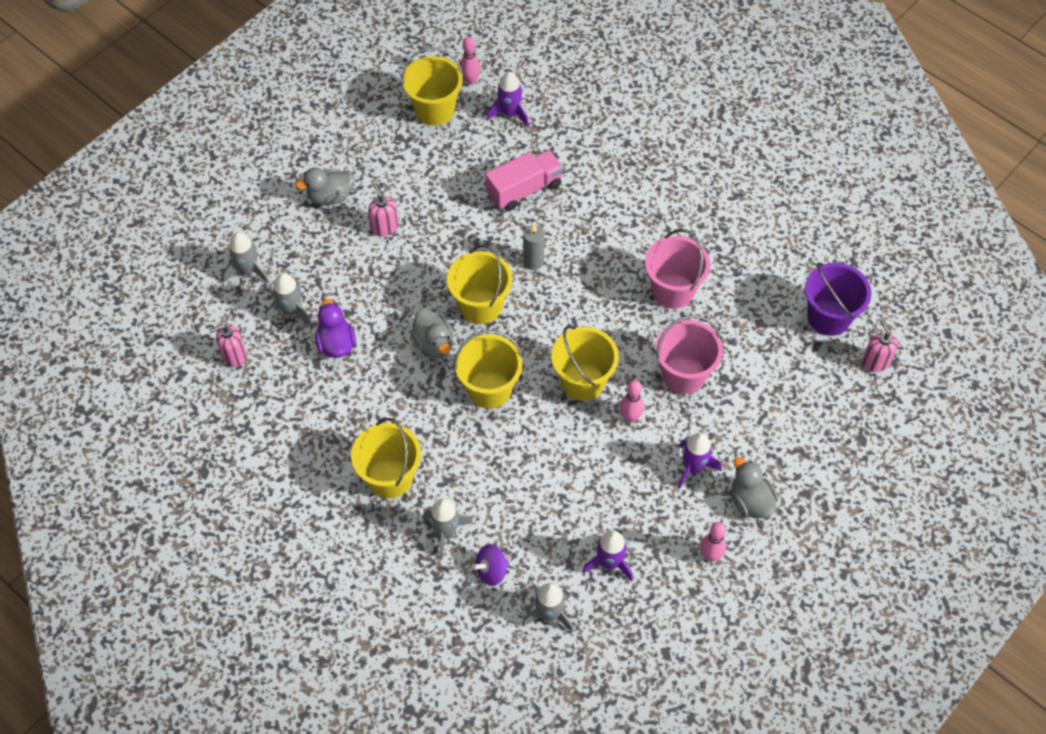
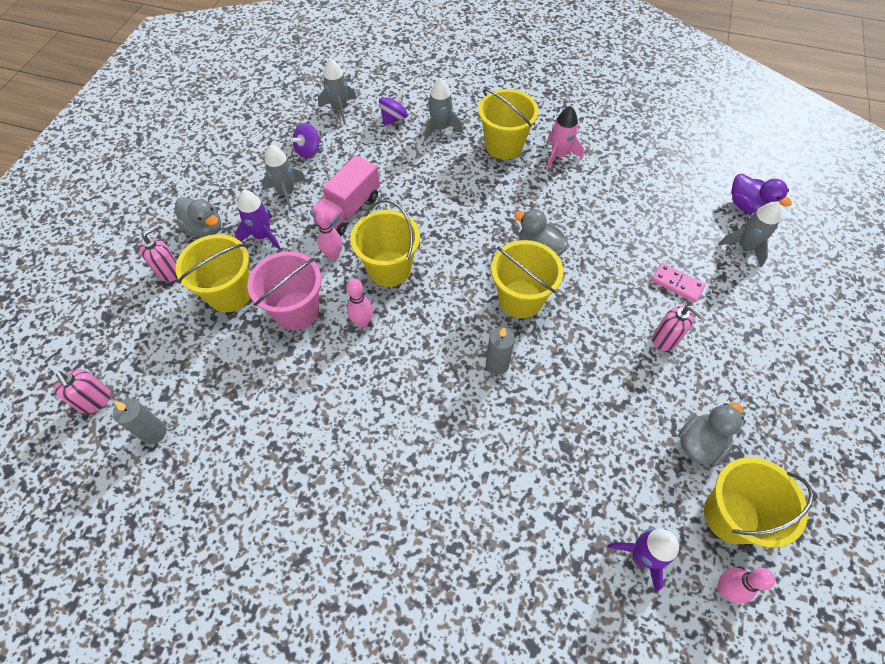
camera: 155 degrees right, 0 degrees up
(234, 355) = (689, 180): pink soap dispenser -> pink soap dispenser (169, 271)
(291, 311) = (678, 229): grey rocket -> grey rocket (286, 193)
(330, 196) = (743, 349): grey duck -> grey duck (700, 444)
(336, 264) = (677, 284): none -> pink domino
(336, 344) = (619, 218): purple duck -> purple duck (747, 207)
(340, 439) = (559, 155): none -> pink rocket
(489, 389) = (467, 232): yellow bucket -> yellow bucket (230, 293)
(524, 189) = (557, 448): pink truck -> pink truck (348, 210)
(609, 563) = (308, 151): purple rocket -> purple spinning top
(673, 290) = (337, 393): pink bucket -> none
(710, 555) = (230, 181): pink bowling pin -> pink bowling pin (362, 322)
(828, 317) = (154, 432): purple bucket -> grey candle

